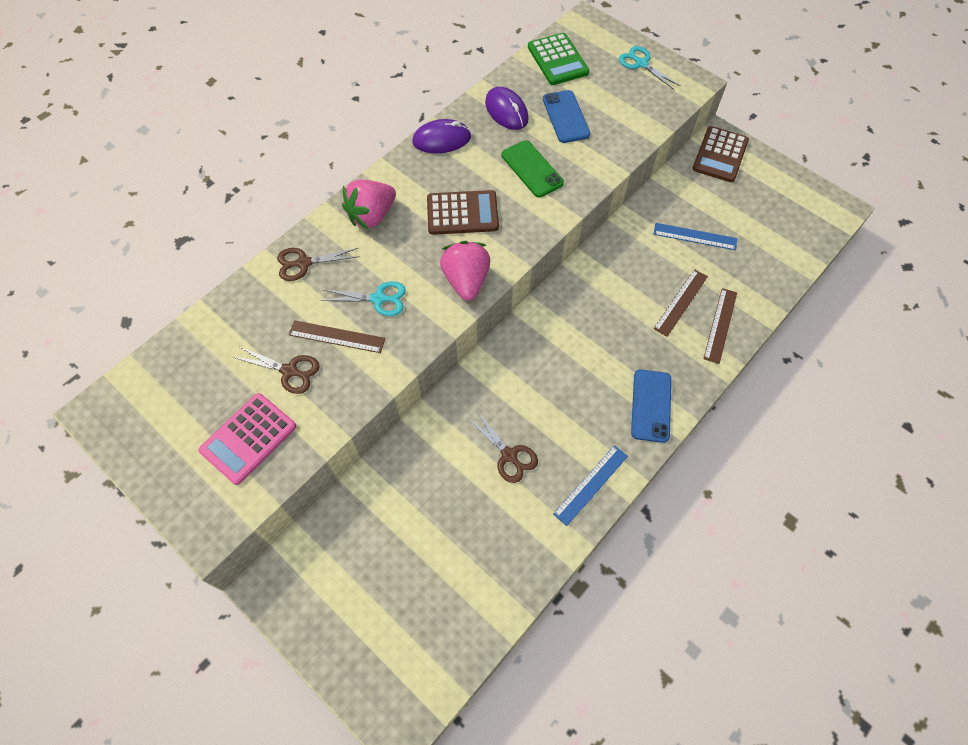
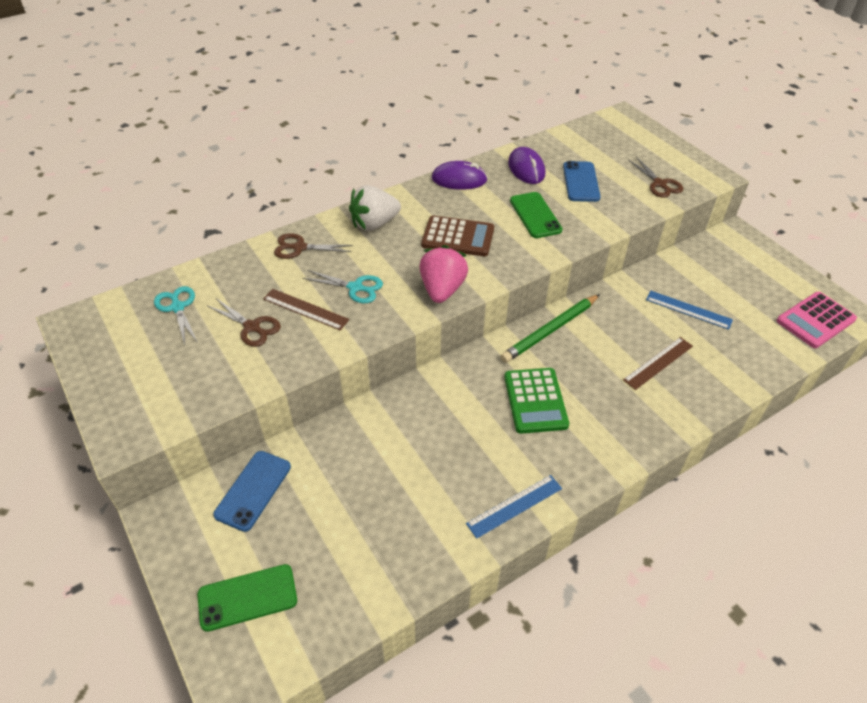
camera: 15 degrees right, 15 degrees down
(248, 438) = (192, 372): pink calculator -> pink calculator (815, 320)
(372, 215) = (374, 224): pink strawberry -> white strawberry
(380, 641) = (247, 597): none -> green phone
(509, 455) = (439, 459): brown scissors -> brown scissors (659, 184)
(557, 60) = (587, 139): green calculator -> green calculator (535, 401)
(573, 290) = (550, 330): none -> green pencil
(641, 64) = (666, 154): turquoise scissors -> turquoise scissors (177, 307)
(651, 405) = (600, 448): blue phone -> blue phone (253, 490)
(720, 155) = (732, 247): brown calculator -> none
(720, 325) = (695, 391): brown ruler -> none

